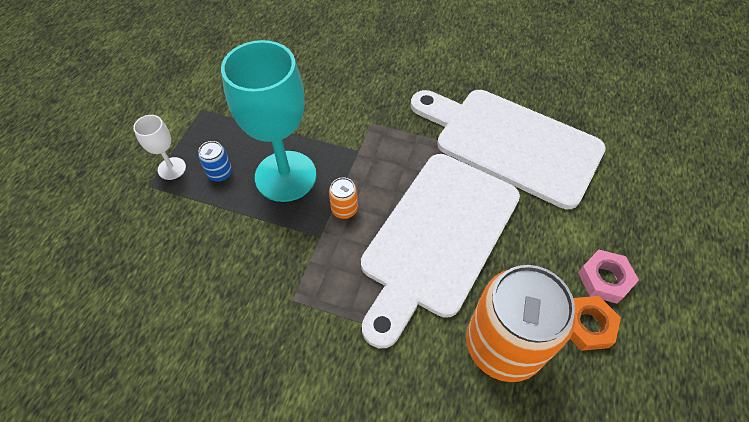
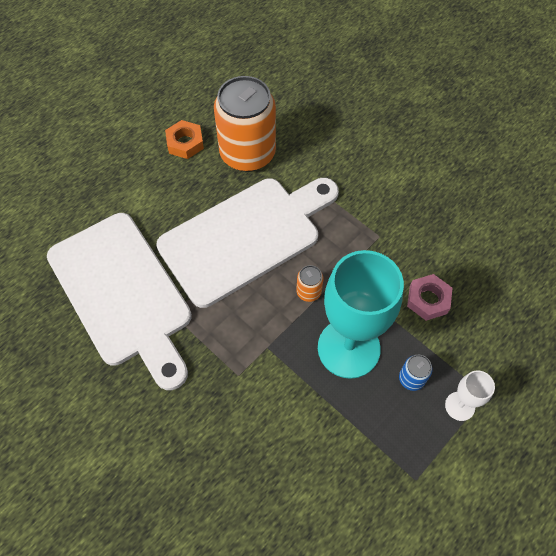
camera: 155 degrees left, 5 degrees up
(604, 279) = (148, 162): pink nut -> pink nut (428, 300)

